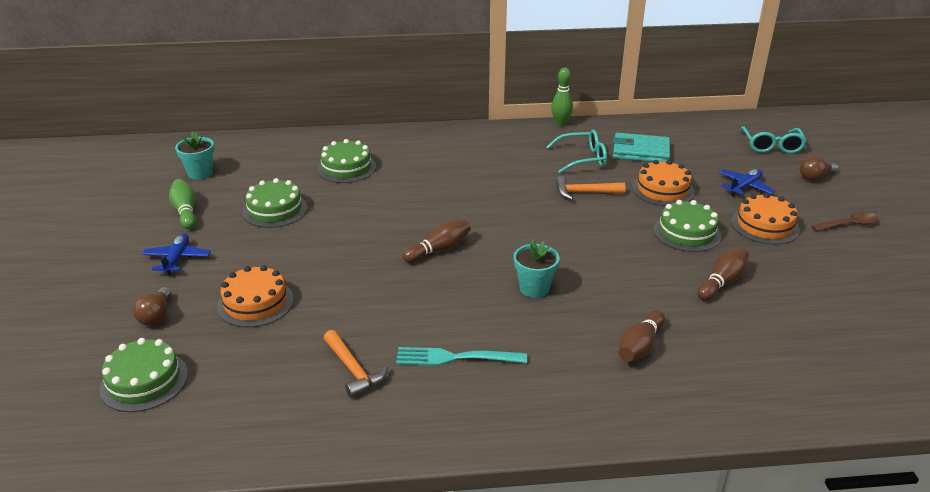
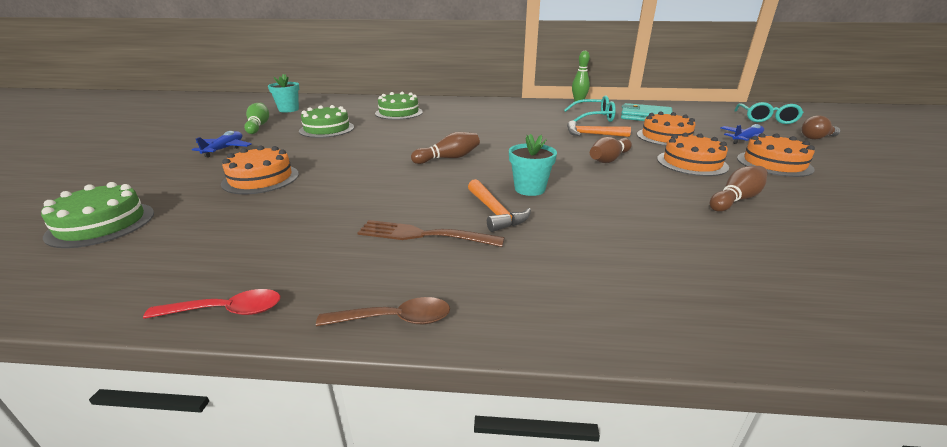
camera: 10 degrees right, 5 degrees down
(156, 316) = (168, 180): brown light bulb -> none
(333, 450) = (226, 310): none -> red spoon
(353, 370) = (310, 235): orange hammer -> orange hammer (495, 212)
(455, 358) = (424, 235): turquoise fork -> brown fork
(640, 346) = (641, 245): brown bowling pin -> brown bowling pin (608, 159)
(687, 232) = (691, 163): green cake -> orange cake
(849, 224) = (868, 168): brown spoon -> brown spoon (394, 319)

